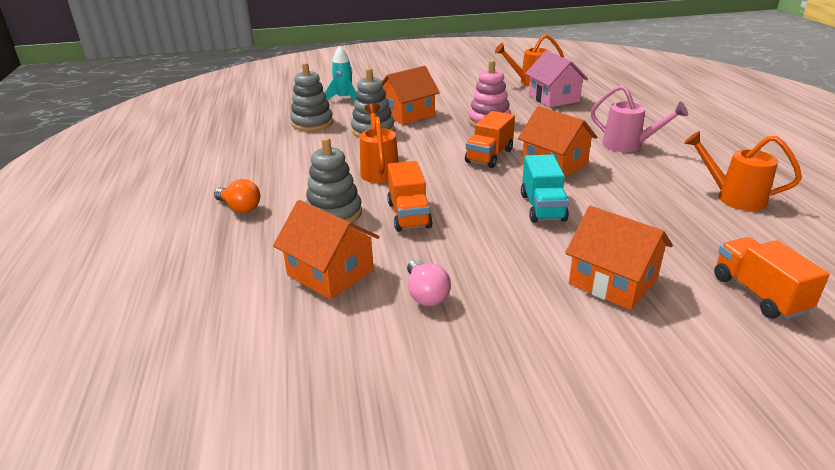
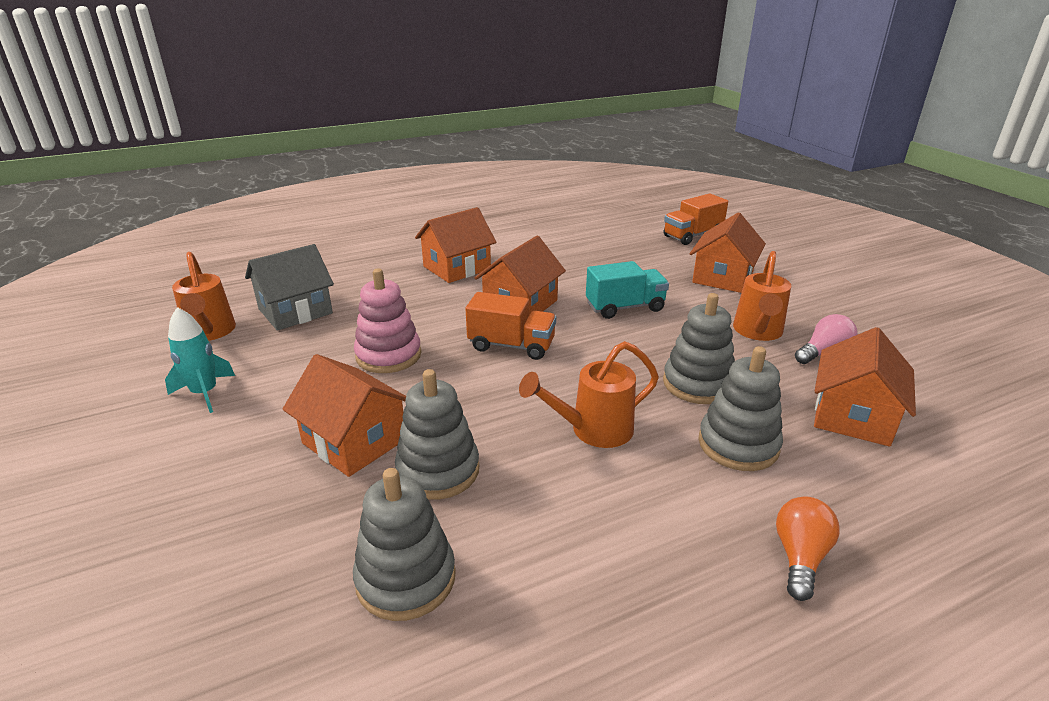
camera: 105 degrees left, 0 degrees up
(344, 98) = (239, 564): turquoise rocket -> turquoise rocket (205, 393)
(409, 215) = (697, 384): orange truck -> grey stacking toy
(553, 98) = (295, 311): pink house -> grey house
(627, 145) = (457, 268): pink watering can -> orange house
(734, 198) = (555, 232): orange watering can -> orange watering can (757, 332)

